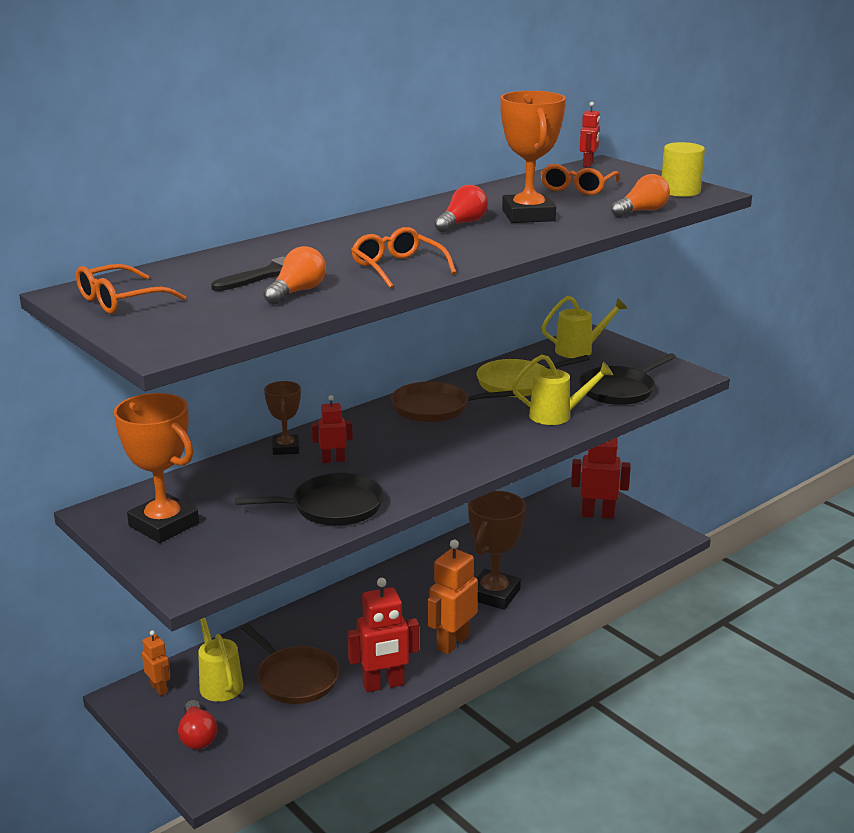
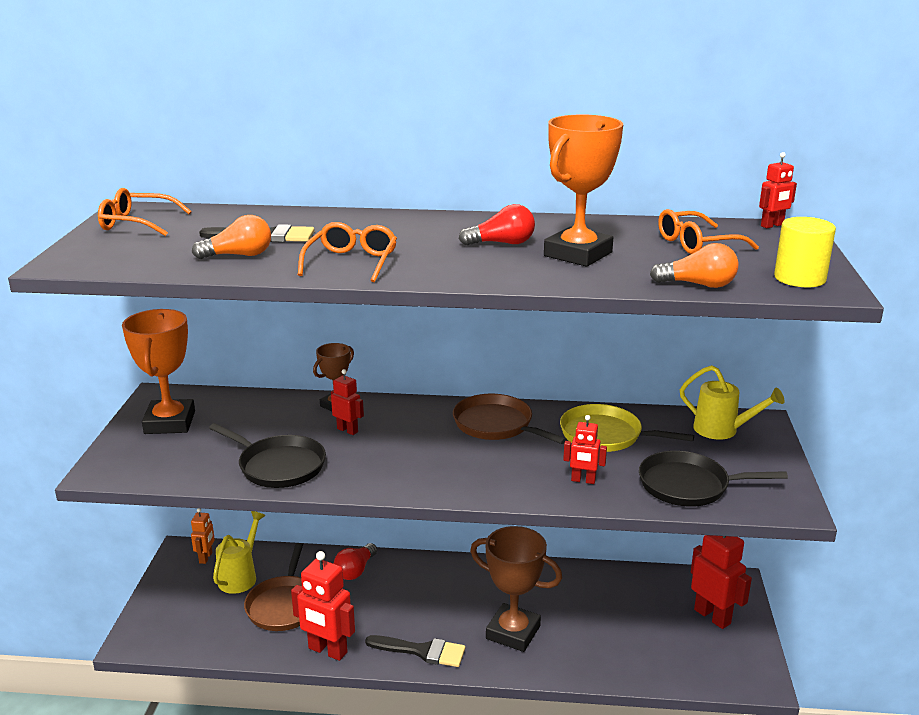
camera: 45 degrees right, 0 degrees up
(197, 736) = (175, 606): red light bulb -> red light bulb (355, 570)
(452, 642) = (422, 651): orange robot -> black brush
(494, 594) = (513, 632): brown trophy -> brown trophy turned 45 degrees clockwise
(557, 415) = (583, 480): yellow watering can -> red robot

